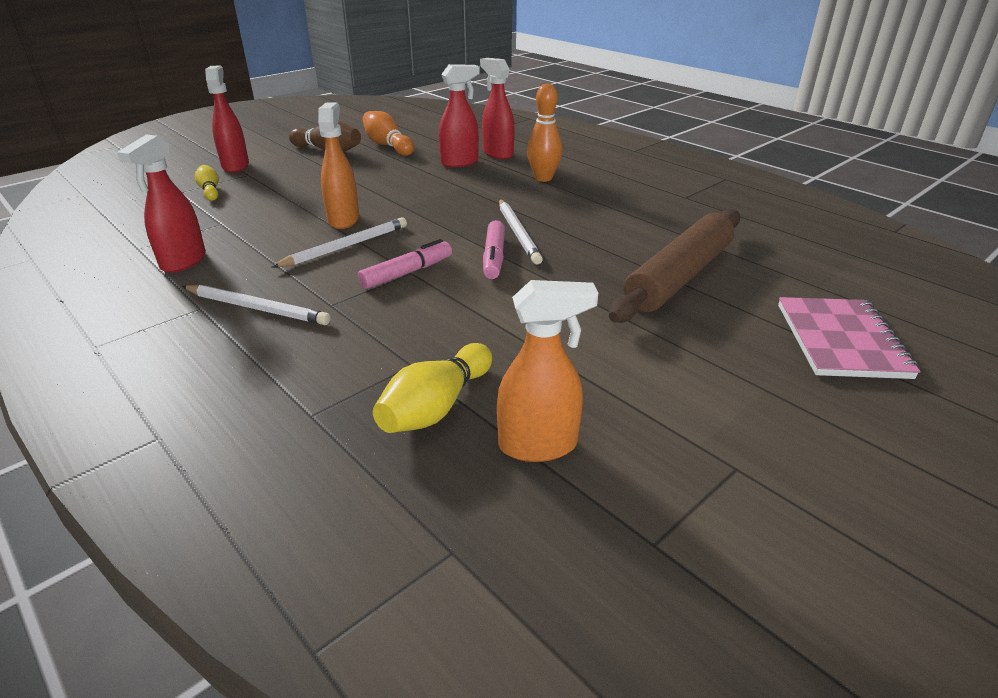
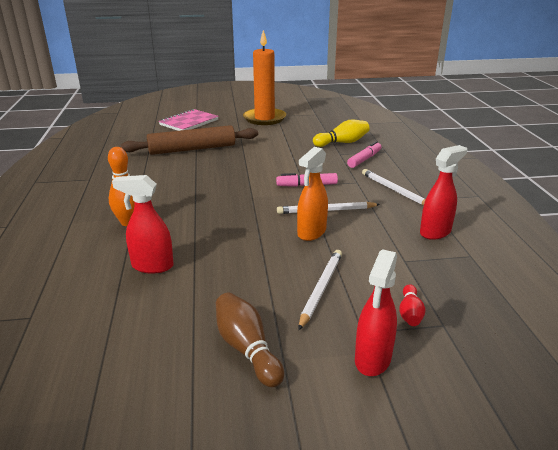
camera: 145 degrees left, 5 degrees down
(210, 191) = (410, 313): yellow bowling pin -> red bowling pin
(387, 146) = (174, 330): orange bowling pin -> none
(493, 257) = (254, 179): pink marker -> pink marker (364, 159)
(497, 154) = (103, 266): red spray bottle -> none
(517, 233) = (221, 188): white pencil -> white pencil (321, 289)
(538, 445) = (321, 129): orange spray bottle -> none
(737, 434) = (264, 118): none -> orange candle

